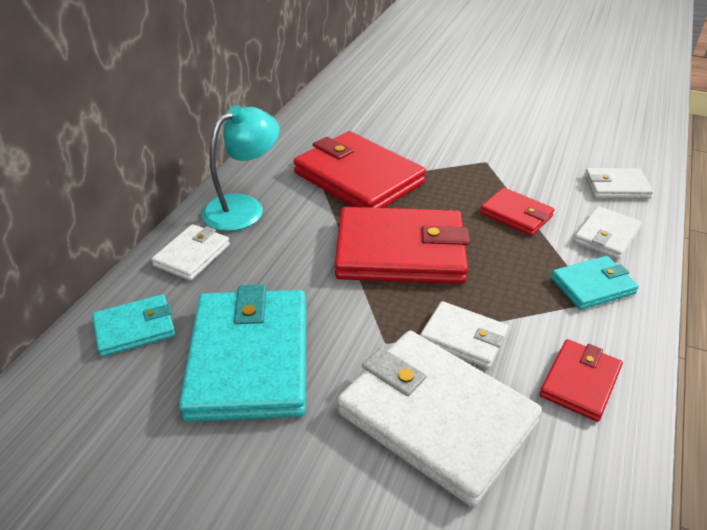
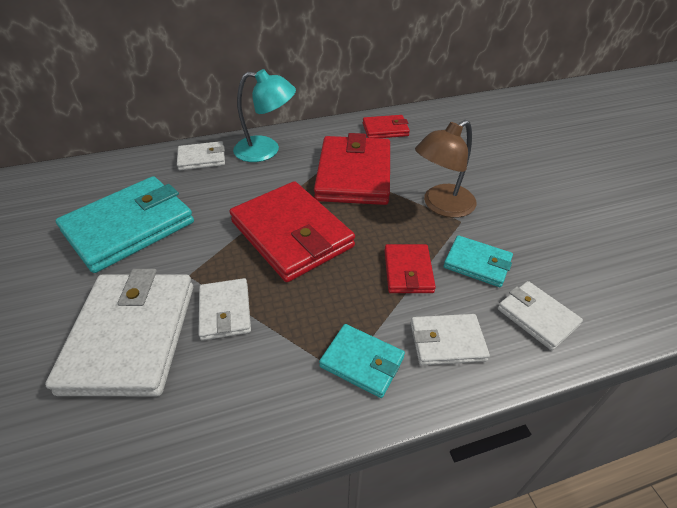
camera: 50 degrees right, 5 degrees up
(135, 328) = (124, 175): turquoise wallet -> turquoise wallet (477, 263)
(457, 160) = (441, 206): none -> brown lamp
(580, 382) = (227, 405): red wallet -> red wallet (385, 129)

